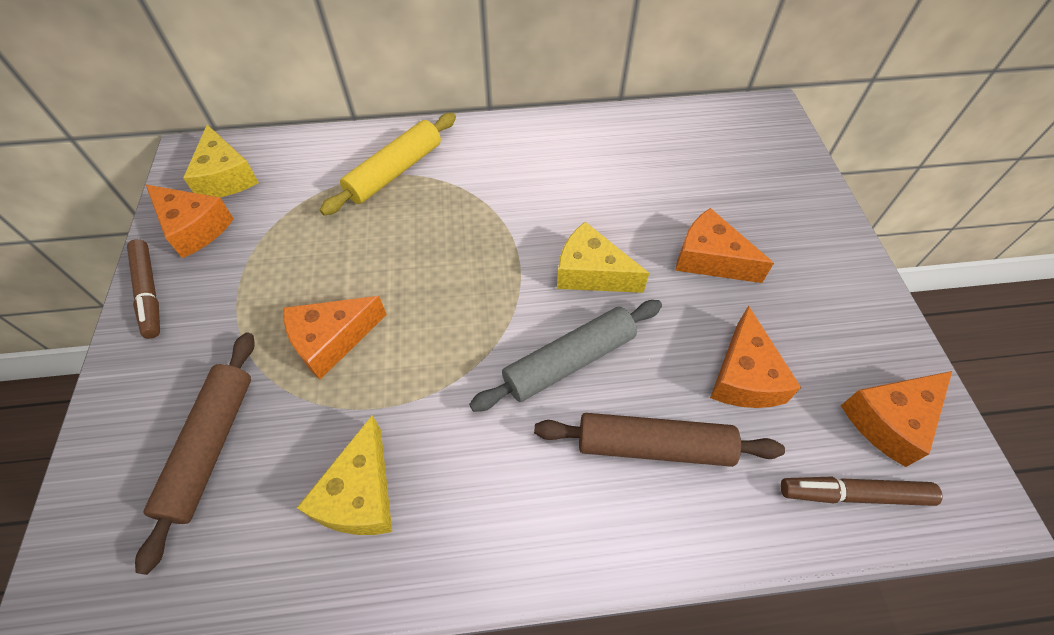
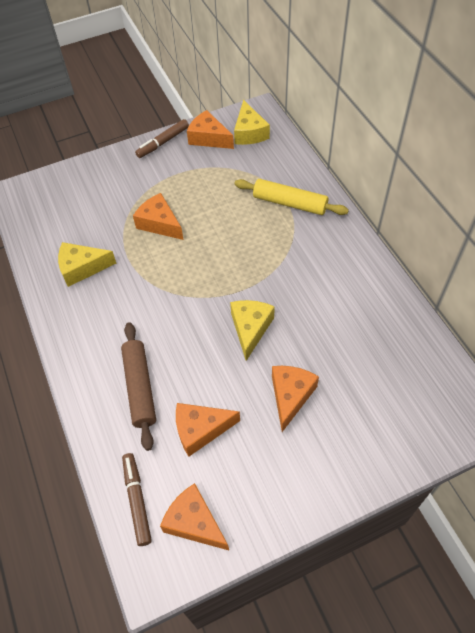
camera: 75 degrees right, 0 degrees up
(194, 228) = (208, 138): orange cheese -> orange cheese turned 105 degrees clockwise
(211, 447) = (91, 205): brown rolling pin -> none
(226, 177) = (249, 132): yellow cheese -> yellow cheese turned 60 degrees counterclockwise
(569, 361) = (181, 334): grey rolling pin -> none

